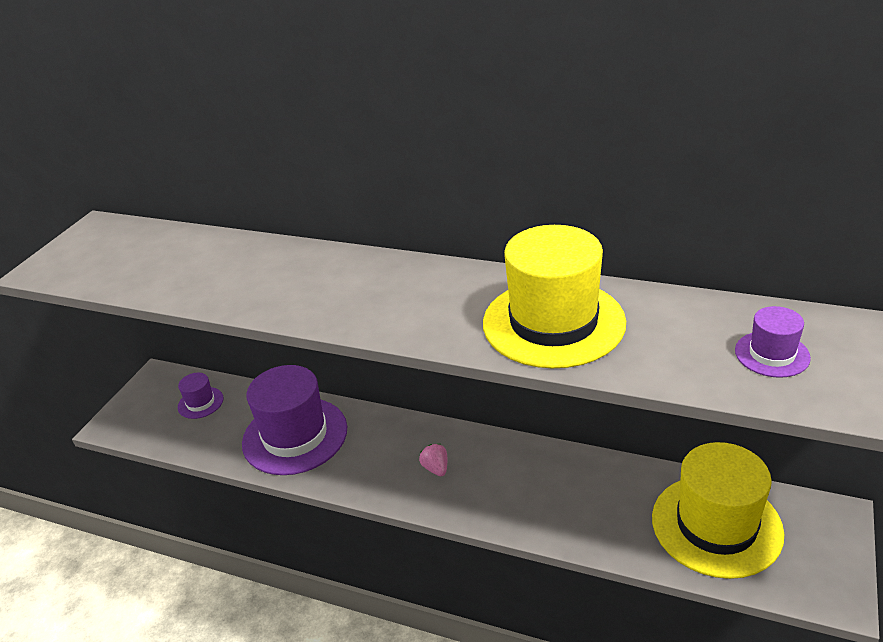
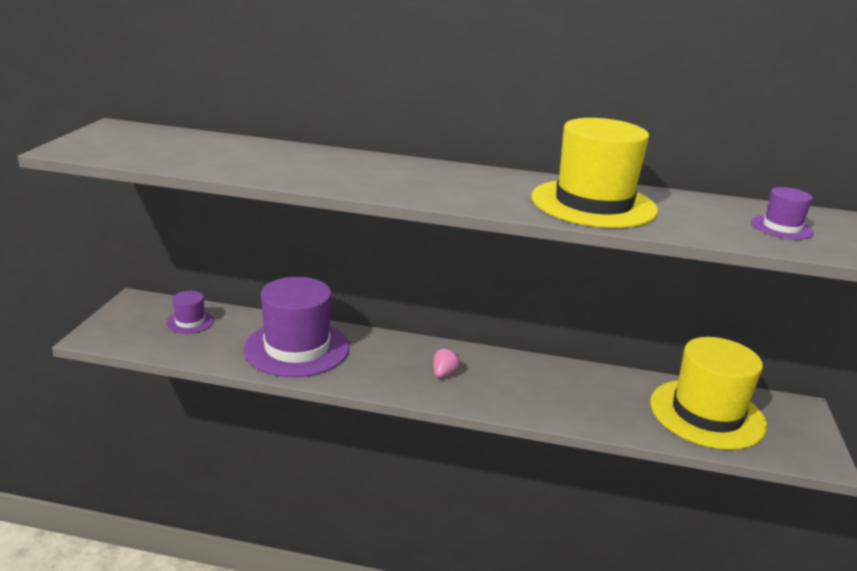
camera: 15 degrees left, 10 degrees down
(436, 468) = (444, 374): pink strawberry -> pink strawberry turned 60 degrees clockwise

